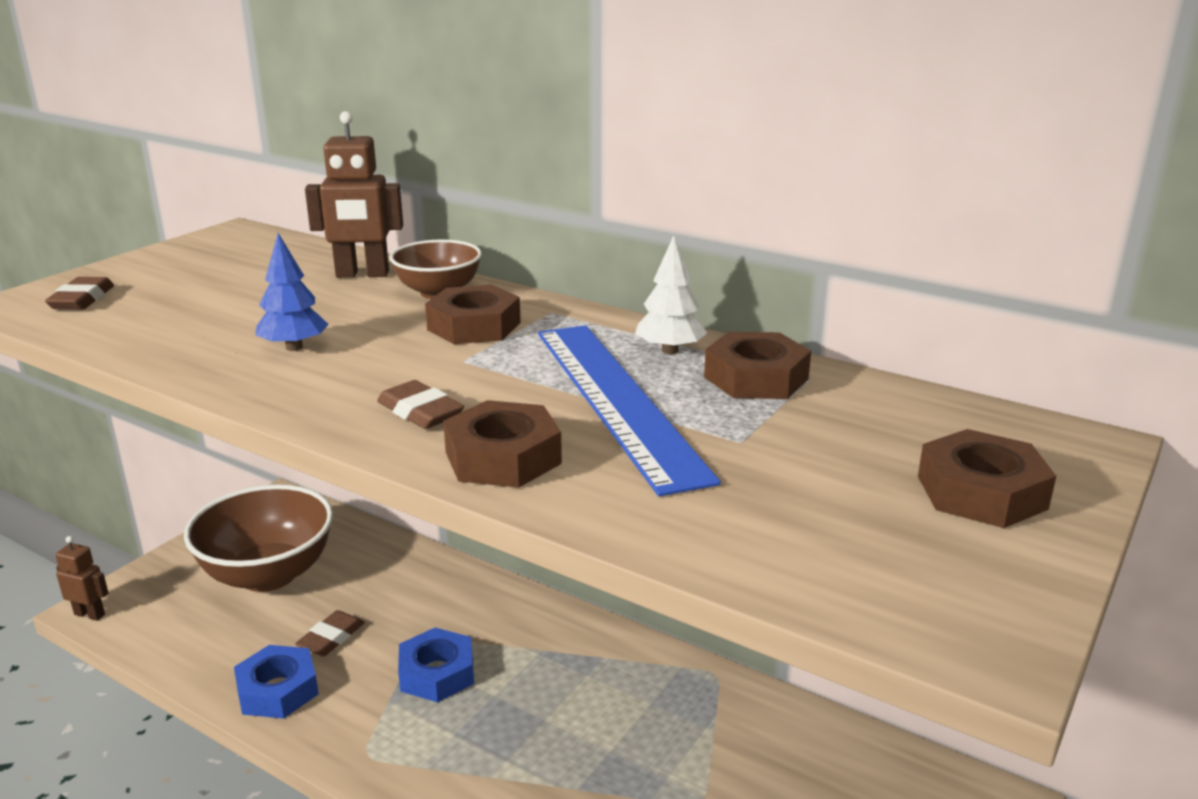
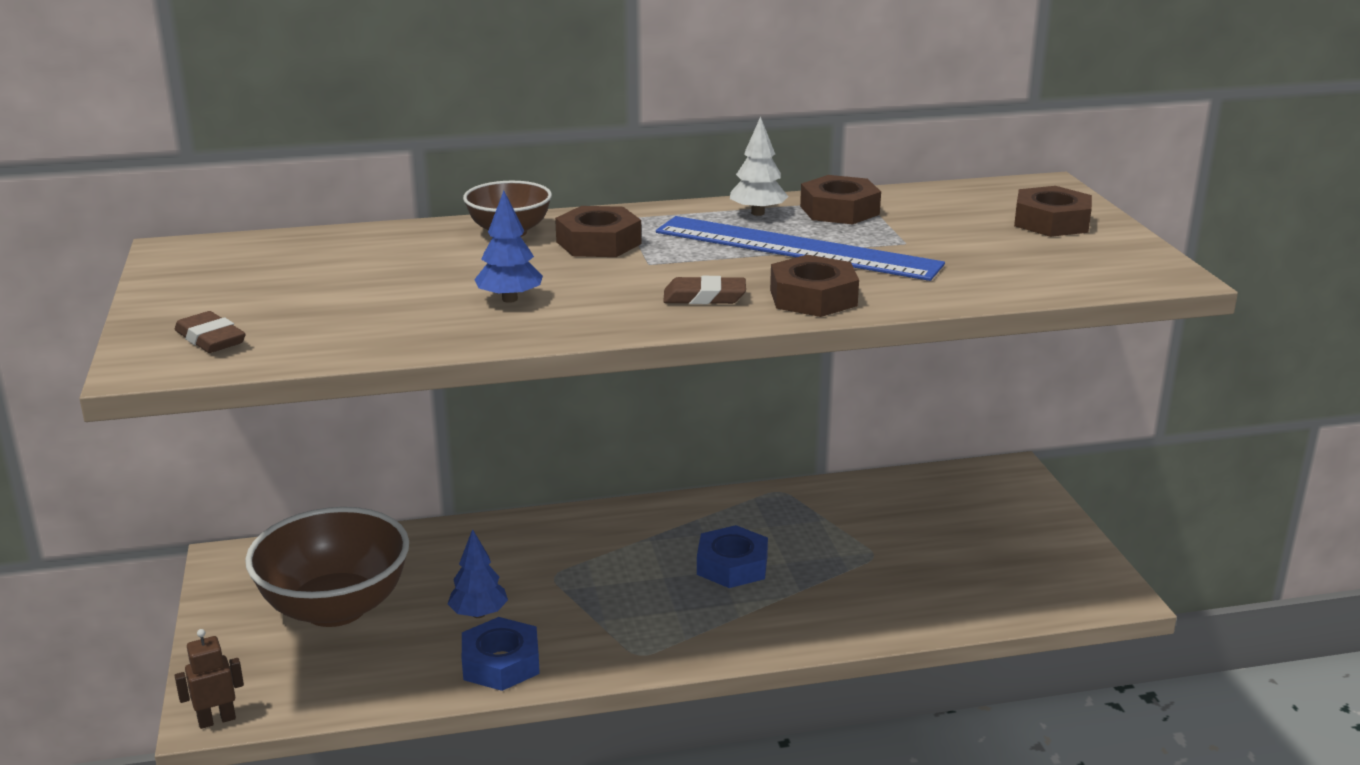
camera: 45 degrees left, 0 degrees up
(331, 638) = (478, 614): brown eraser -> blue tree
(362, 274) = (410, 241): brown robot -> none
(437, 673) = (601, 588): blue nut -> blue nut (732, 565)

